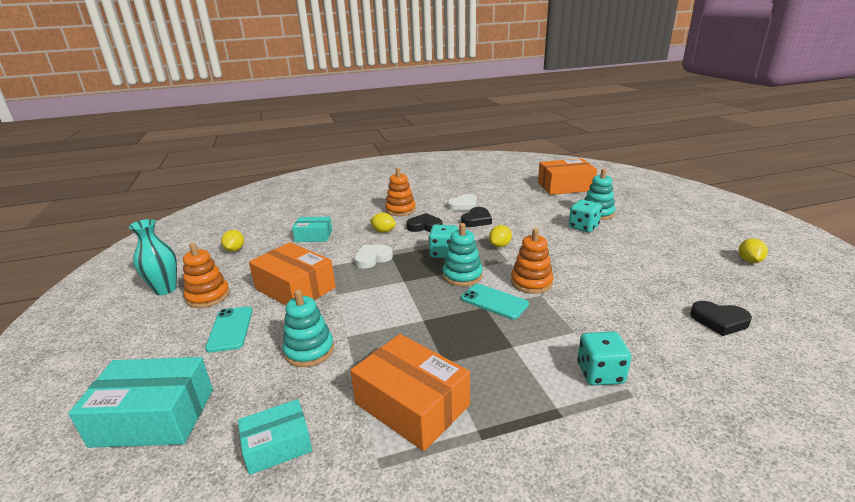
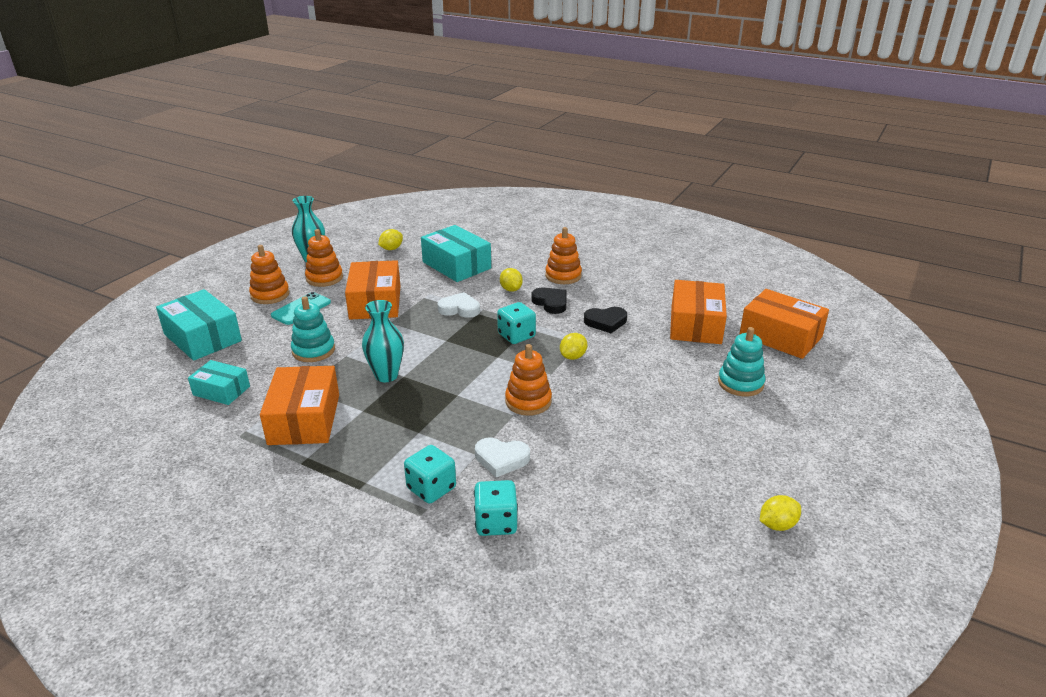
camera: 45 degrees right, 5 degrees up
(170, 337) = (270, 295): none -> orange stacking toy
(313, 236) = (456, 265): turquoise box -> turquoise box, size x1.67
(410, 328) = (386, 375): none -> turquoise vase
(462, 276) = (491, 362): turquoise stacking toy -> none
(463, 206) = (625, 301): white heart -> white heart (501, 459)
(494, 301) = (471, 396): turquoise phone -> none
(500, 245) = (573, 357): yellow lemon -> yellow lemon turned 45 degrees counterclockwise
(521, 199) = (695, 325): none -> orange box
(583, 227) = (689, 387): turquoise dice -> turquoise dice (496, 523)
(719, 321) = (601, 533): black heart -> none

